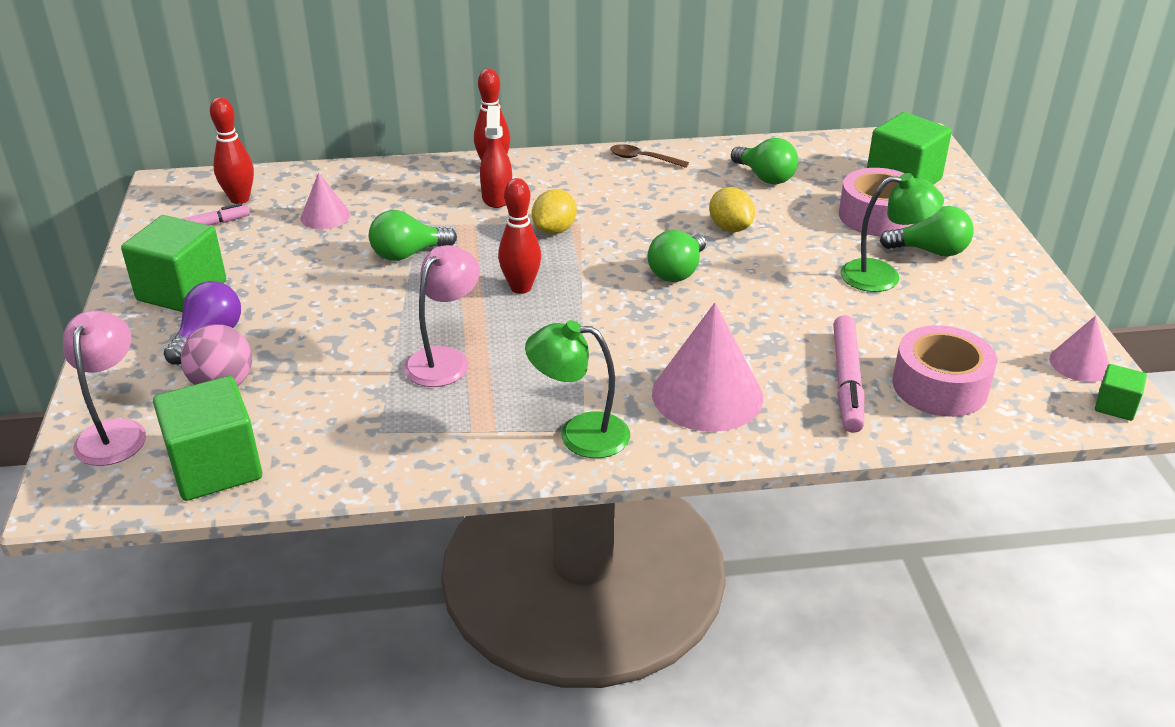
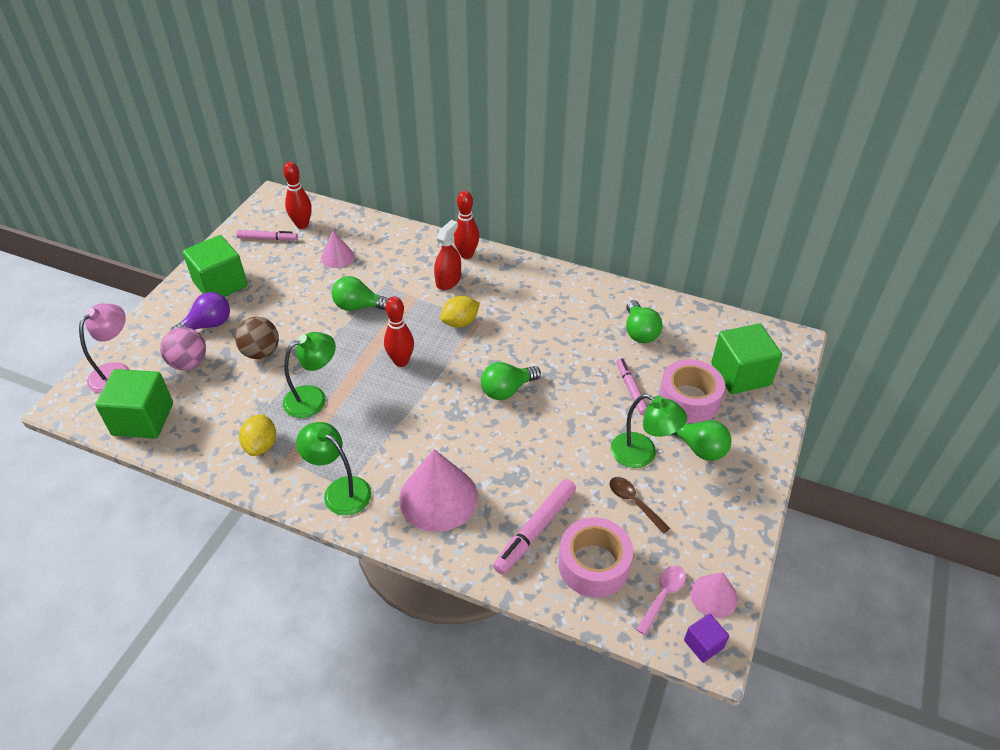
camera: 30 degrees right, 10 degrees up
(320, 340) = (261, 352): none -> brown ball
(444, 359) = (313, 398): pink lamp -> green lamp
(642, 159) = (569, 283): brown spoon -> brown spoon (634, 502)
(730, 228) = (575, 367): yellow lemon -> yellow lemon (261, 445)
(810, 227) = (631, 389): none -> pink marker
(1034, 383) = (662, 596): none -> pink spoon
(1115, 406) = (703, 644): green cube -> purple cube

